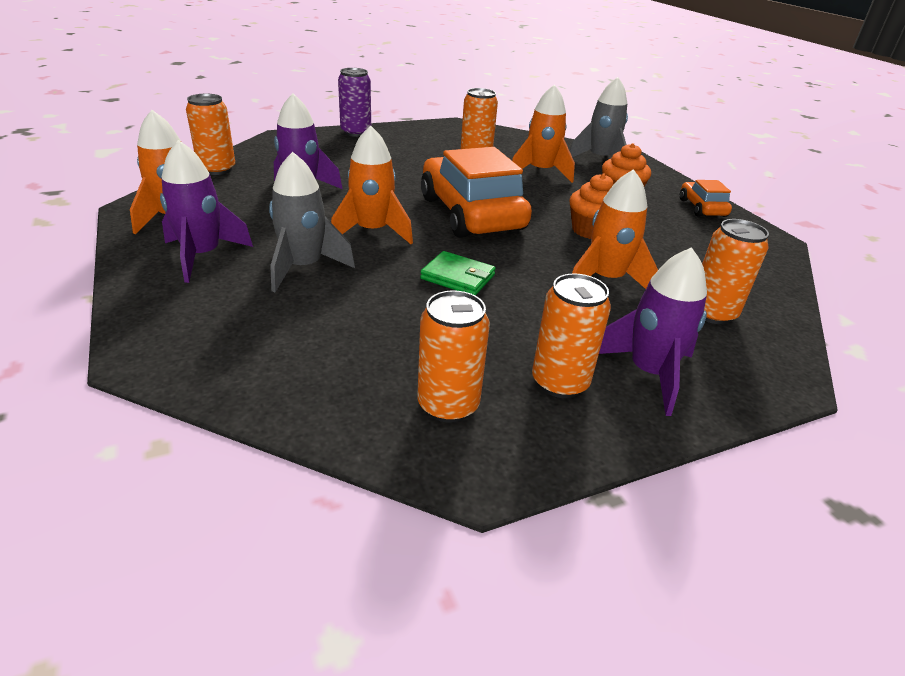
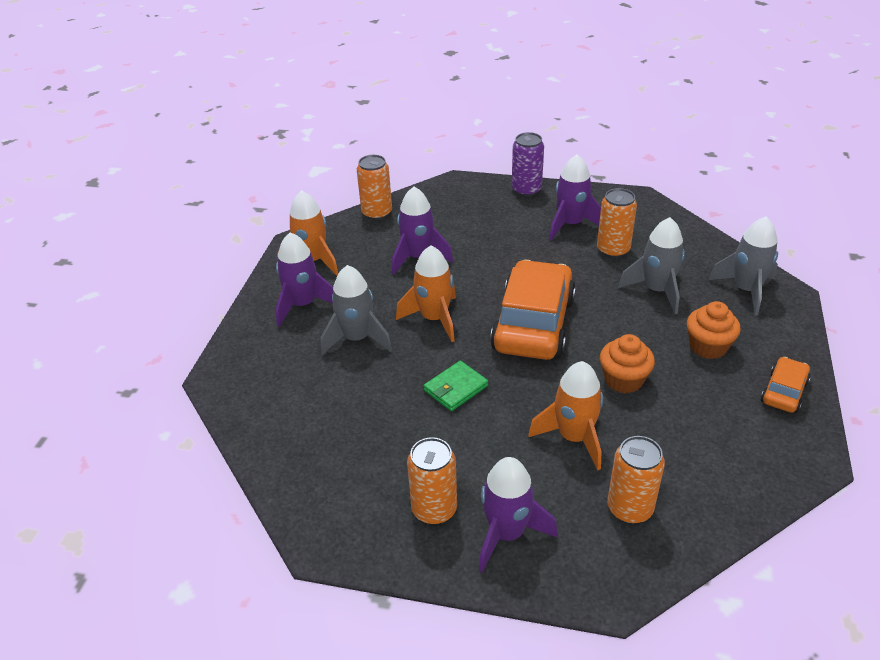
camera: 40 degrees right, 5 degrees up
(422, 146) = (571, 224): none -> purple rocket
(448, 405) = (347, 491): orange can -> none
(458, 277) = (455, 388): green wallet -> green wallet turned 75 degrees clockwise
(540, 172) = (656, 291): orange rocket -> grey rocket

